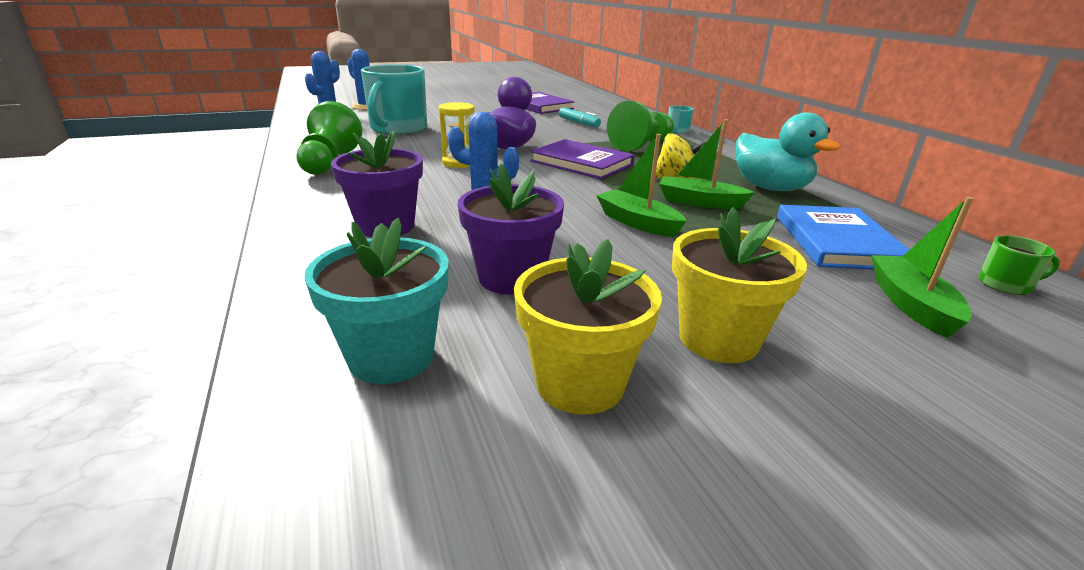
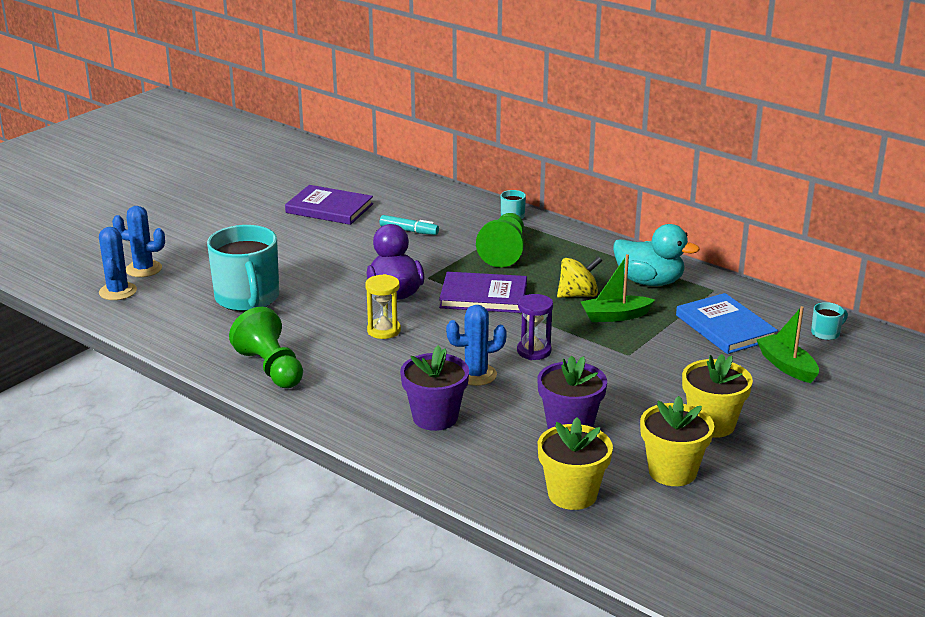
camera: 30 degrees left, 0 degrees up
(391, 357) = (572, 494): turquoise flower pot -> yellow flower pot
(572, 206) = (534, 351): none -> purple hourglass
(637, 223) = (594, 353): green boat -> none
(1006, 285) = (826, 333): green mug -> turquoise mug

